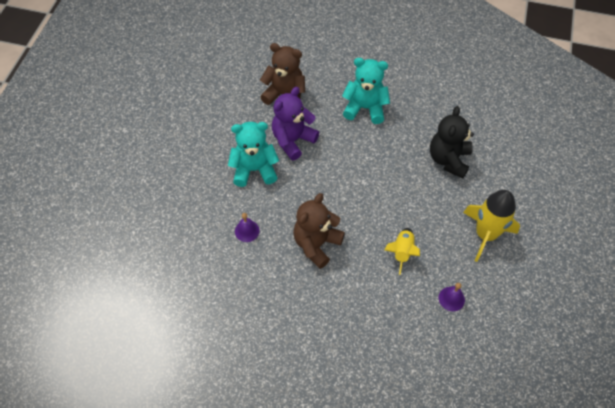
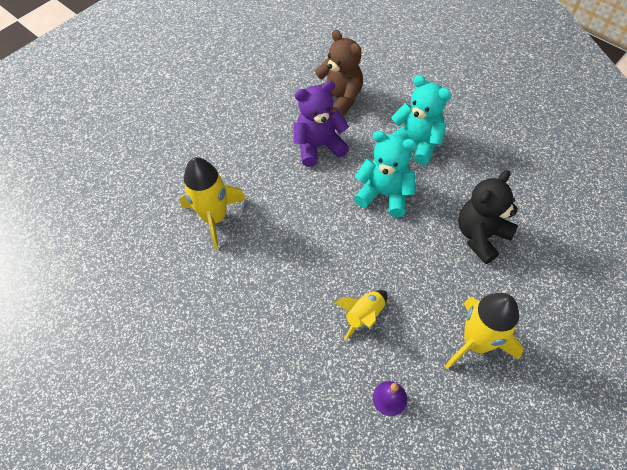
camera: 30 degrees right, 0 degrees up
(247, 231) = (215, 217): purple bell -> yellow rocket
(254, 170) = (261, 160): turquoise teddy bear -> turquoise teddy bear (384, 194)
(316, 244) = (275, 263): brown teddy bear -> none

